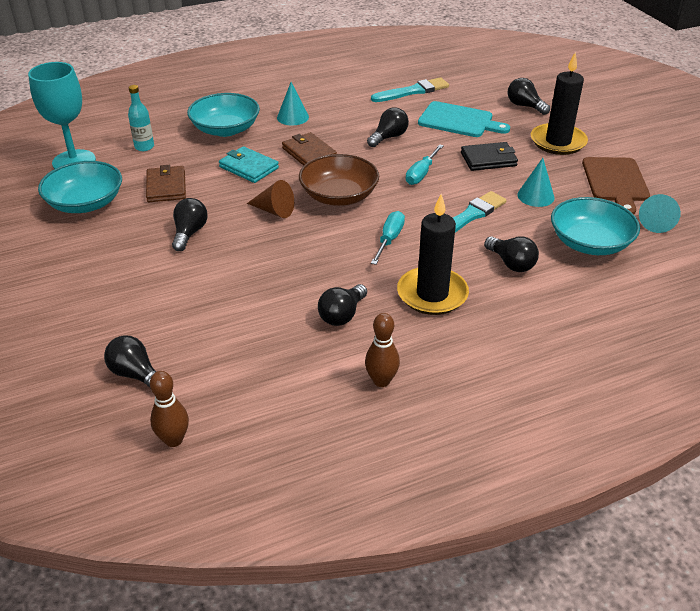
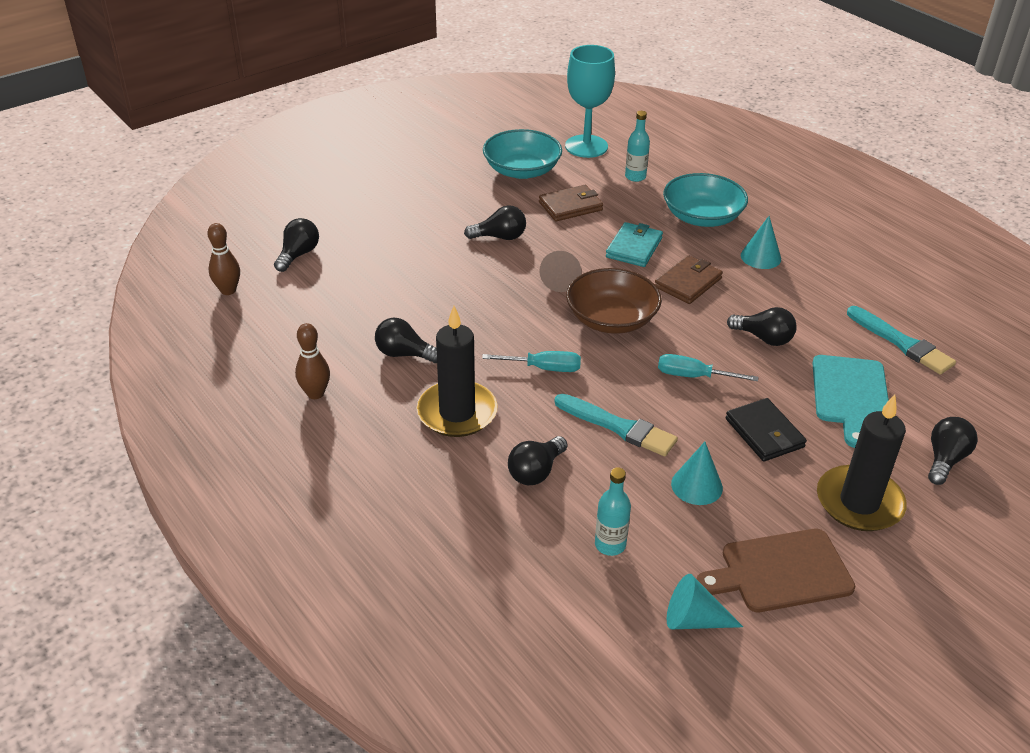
camera: 75 degrees right, 0 degrees up
(590, 243) = (610, 545): turquoise bowl -> turquoise bottle

